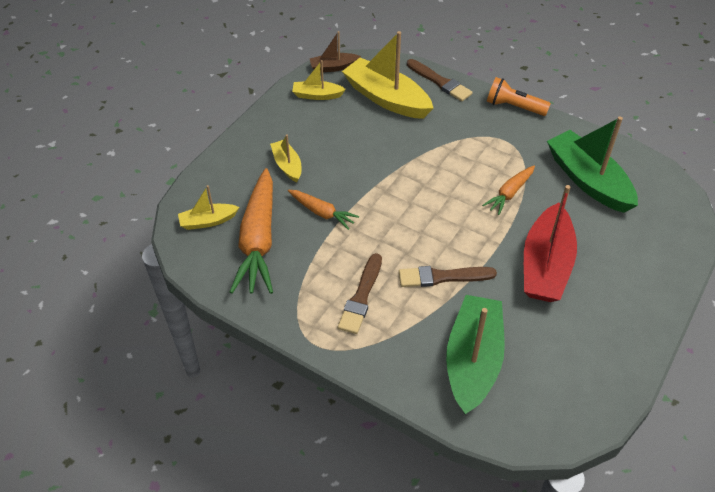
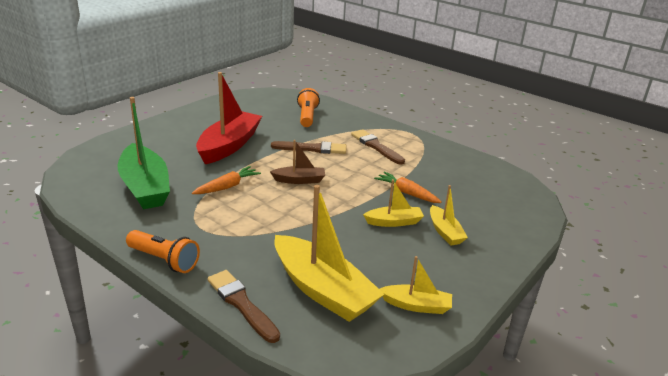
camera: 175 degrees left, 20 degrees down
(208, 221) = (511, 199): yellow boat -> yellow boat (394, 222)
(258, 240) = (461, 182): orange carrot -> none
(333, 67) = (393, 347): brown boat -> brown boat (299, 180)
(361, 296) = (376, 147): brown brush -> brown brush turned 60 degrees counterclockwise
(473, 361) = (307, 116): green boat -> orange flashlight

